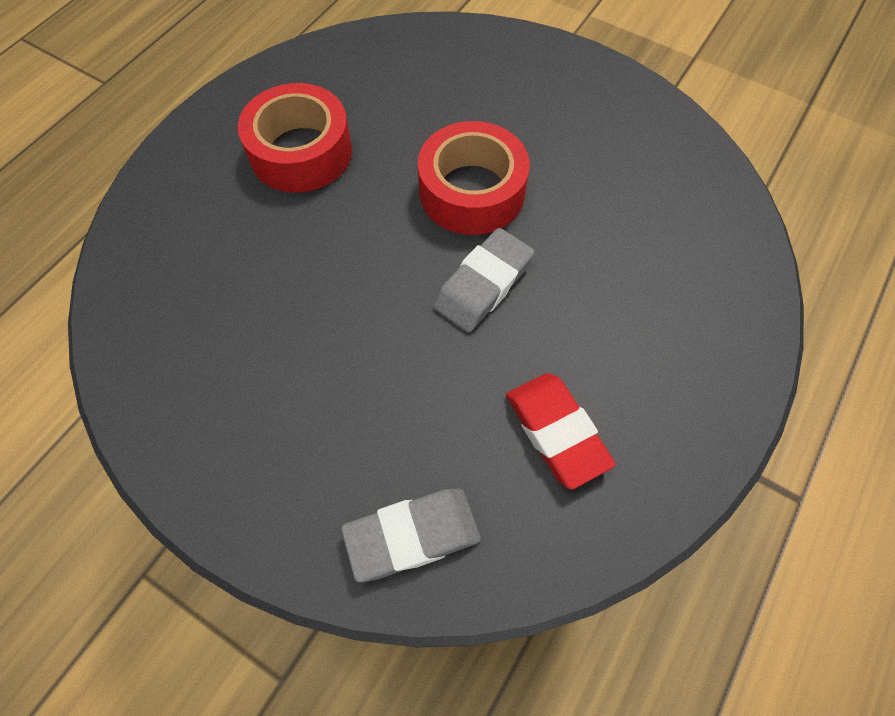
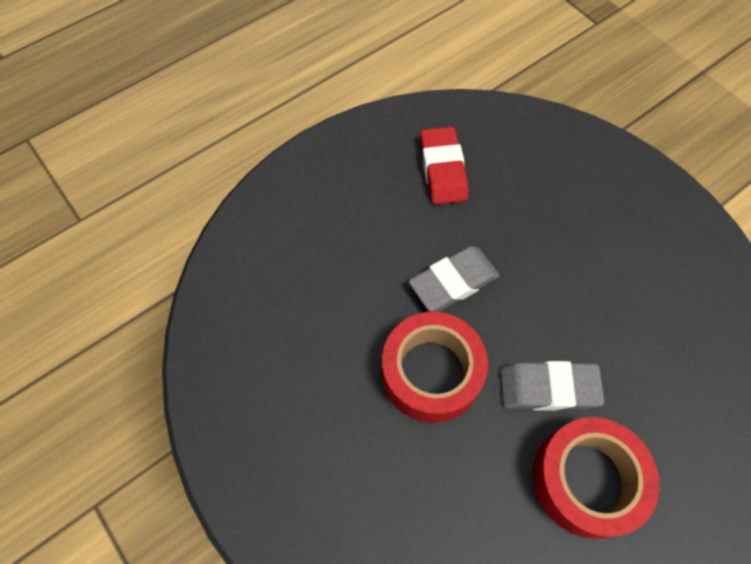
camera: 160 degrees left, 0 degrees up
(412, 535) = (551, 144): grey eraser -> grey eraser (548, 388)

